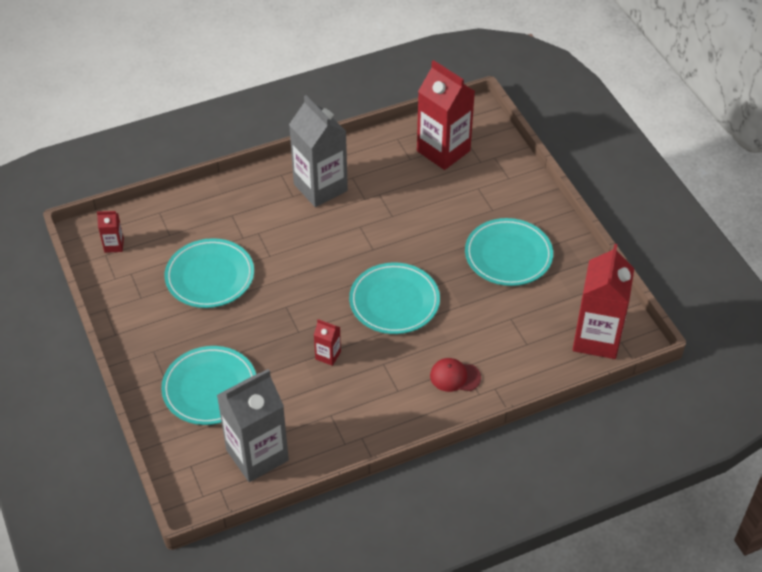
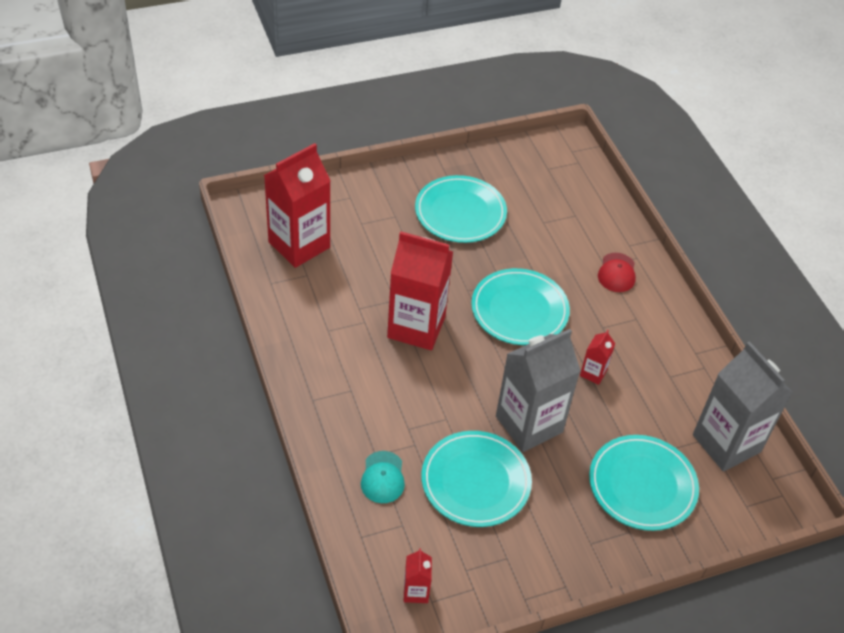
camera: 90 degrees left, 0 degrees up
(211, 220) = (382, 477): none -> turquoise cap
(320, 187) = (341, 362): grey carton -> grey carton (529, 424)
(596, 338) = (568, 166): red carton -> red carton (416, 327)

